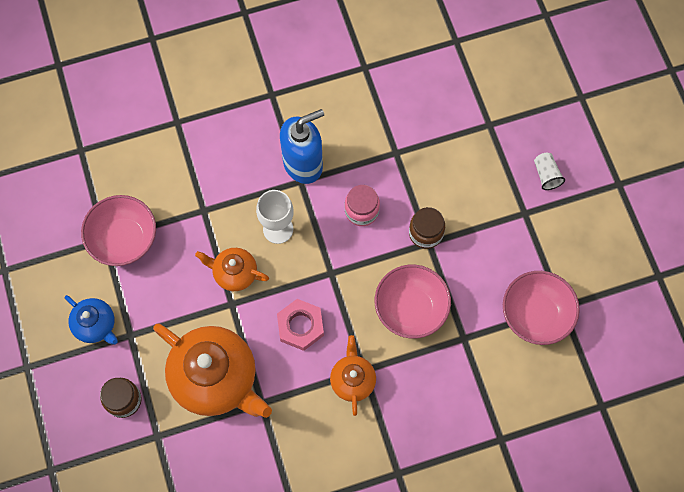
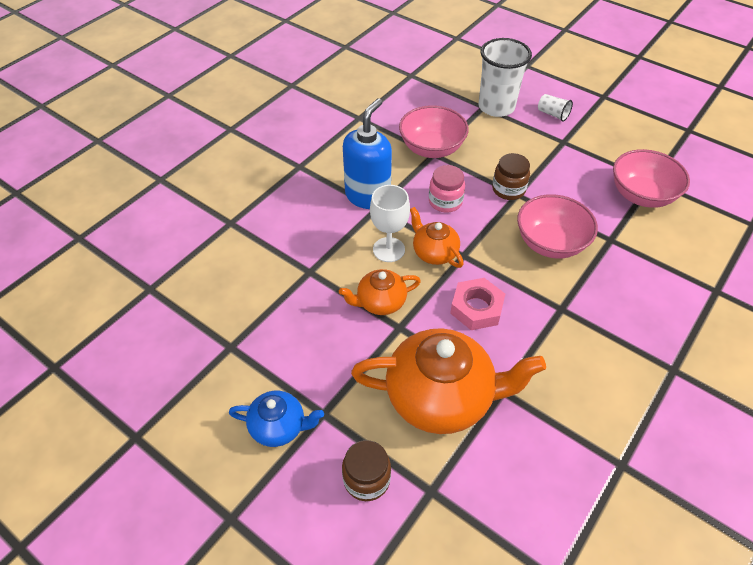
camera: 35 degrees left, 20 degrees down
(124, 239) = (250, 335): pink bowl -> pink bowl (431, 148)
(352, 380) = (560, 321): orange teapot -> orange teapot (434, 252)
(501, 132) = (496, 107): none -> white cup

